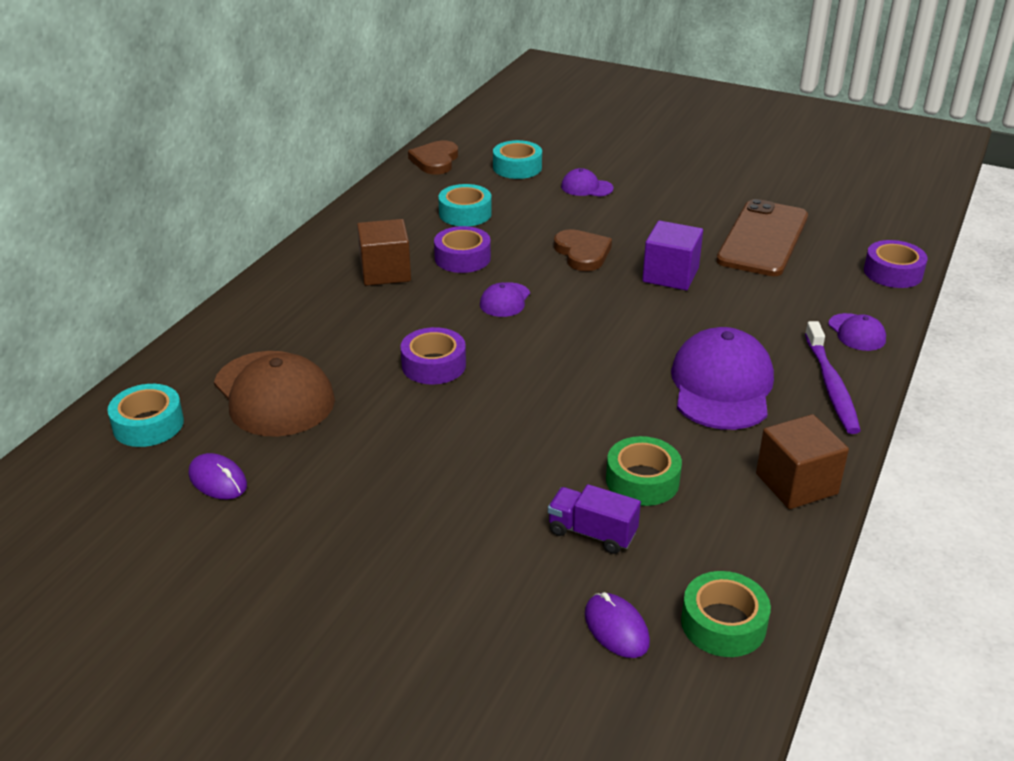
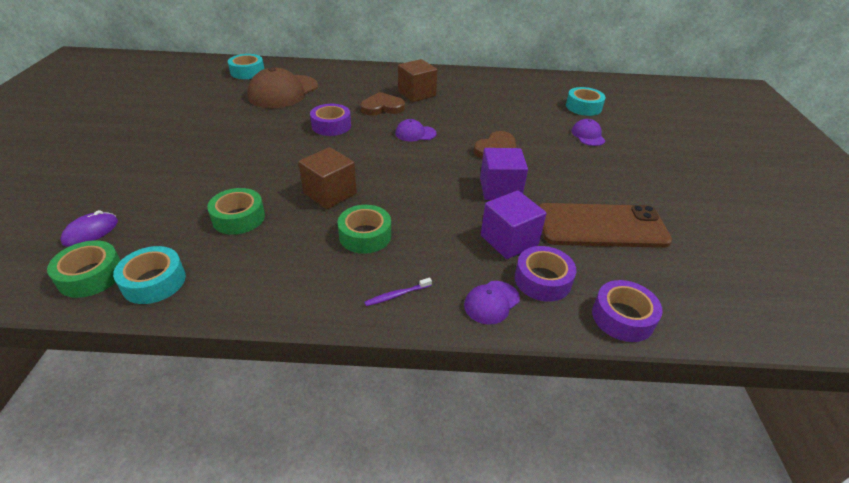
camera: 65 degrees right, 5 degrees up
(218, 480) = (209, 95): purple mouse -> none
(435, 161) = (558, 81): brown heart -> brown heart (382, 107)
(462, 258) = (452, 111): purple tape -> purple tape (542, 280)
(465, 213) = (505, 102): turquoise tape -> turquoise tape (154, 282)
(592, 533) = (181, 207): purple truck -> none
(722, 386) = (365, 235): purple cap -> green tape
(766, 296) = (509, 240): none -> purple cube
(796, 484) = (252, 291): brown cube -> brown cube (330, 193)
(831, 385) = (397, 295): purple toothbrush -> purple toothbrush, size x0.48

